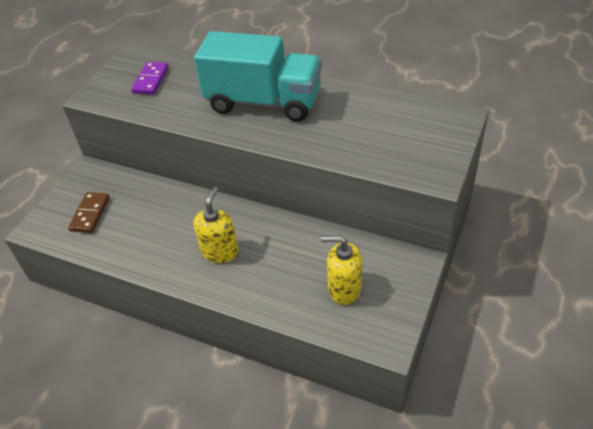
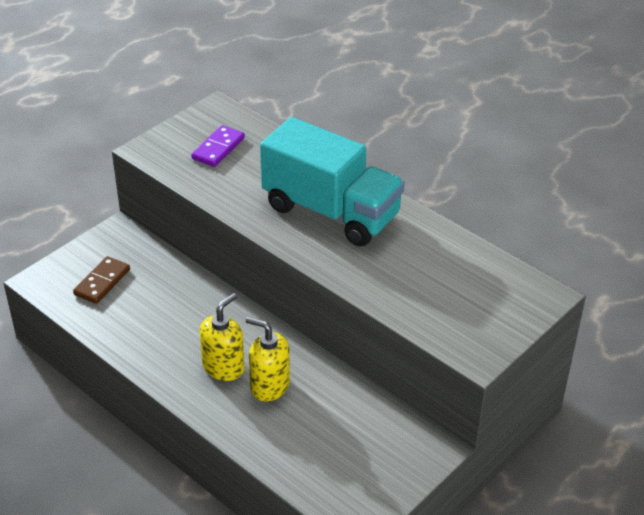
camera: 15 degrees right, 5 degrees down
(344, 289) = (339, 450): yellow soap dispenser -> yellow soap dispenser (269, 386)

